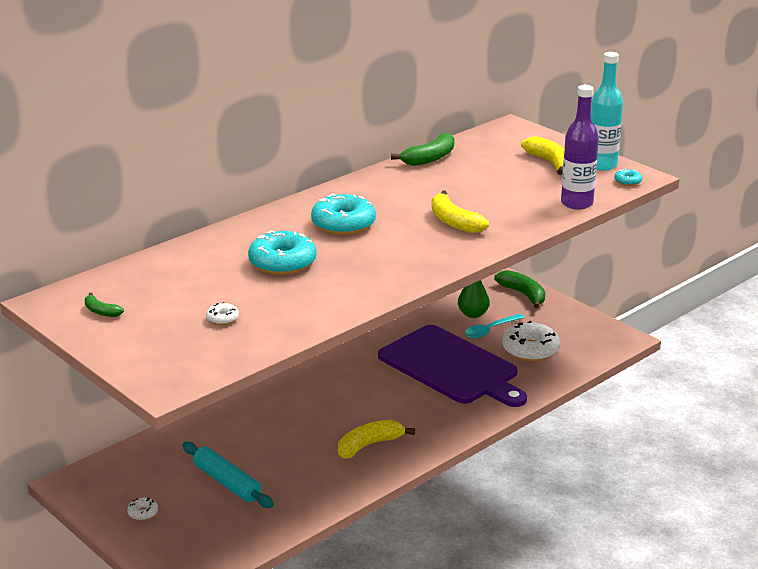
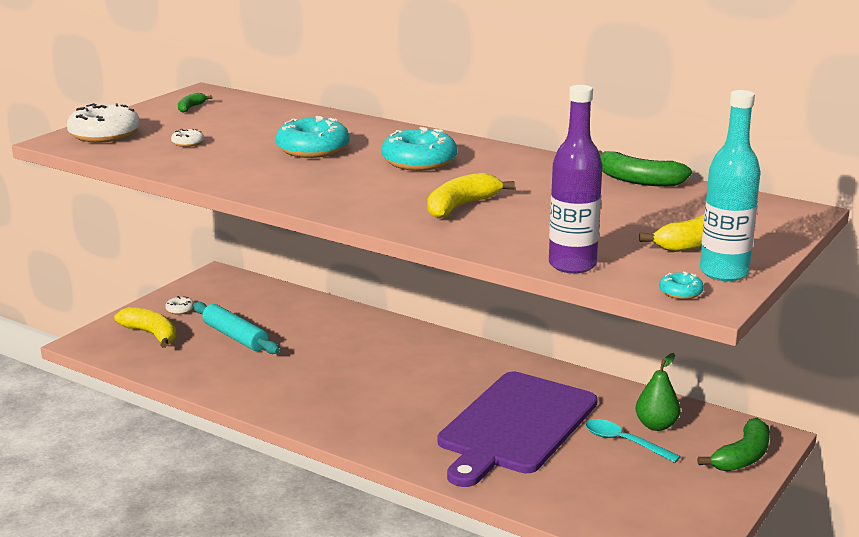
camera: 75 degrees right, 5 degrees down
(227, 483) = (235, 337): turquoise rolling pin -> turquoise rolling pin turned 75 degrees counterclockwise
(369, 445) = (325, 397): yellow banana -> yellow banana (151, 334)
(530, 350) = (595, 477): white donut -> white donut (104, 135)

